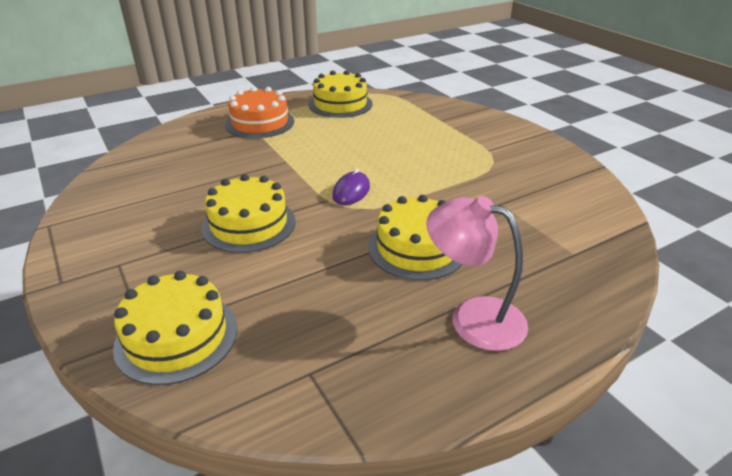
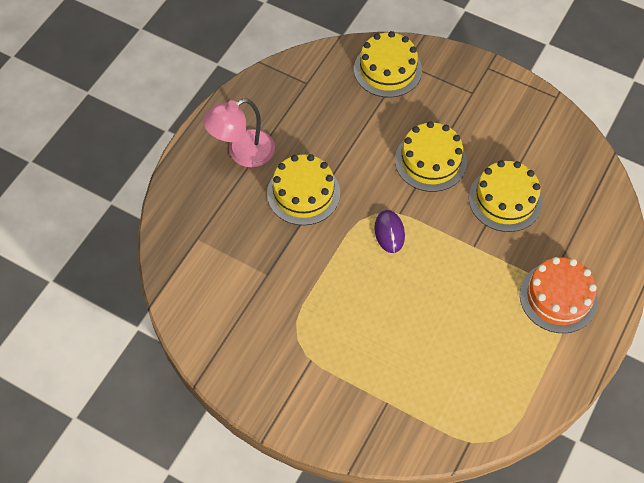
camera: 150 degrees right, 25 degrees up
(340, 104) = (516, 383): yellow cake -> yellow cake (505, 199)
(473, 317) = (242, 153): pink lamp -> pink lamp turned 150 degrees clockwise

